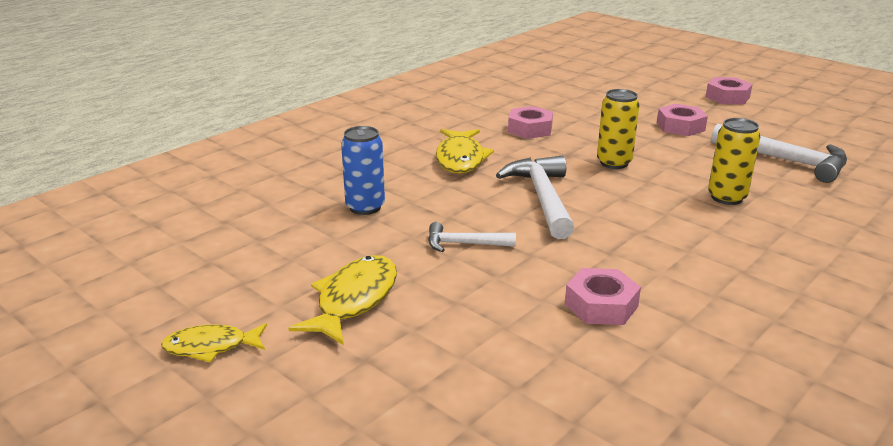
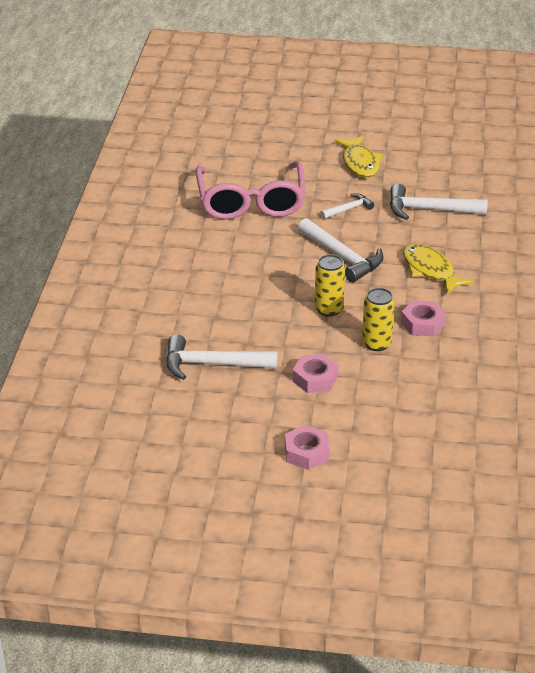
camera: 145 degrees right, 10 degrees up
(211, 347) = (386, 127): yellow fish -> none
(365, 207) = (430, 210): blue can -> white hammer
(601, 305) = (251, 202): pink nut -> pink glasses
(726, 197) = (233, 304): yellow can -> yellow can (376, 343)

